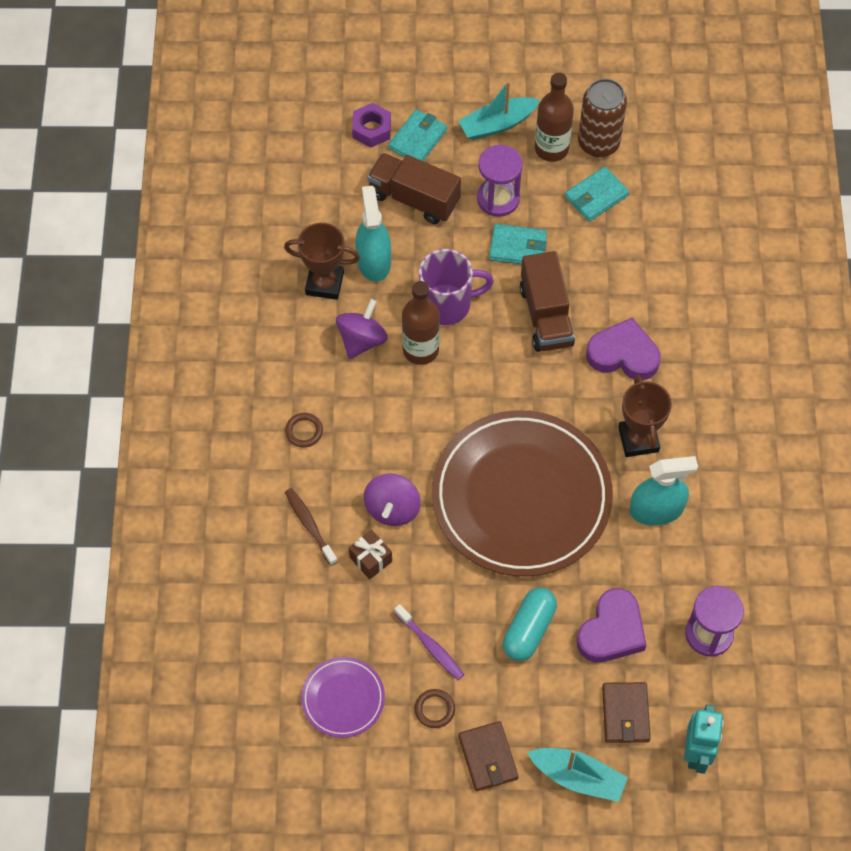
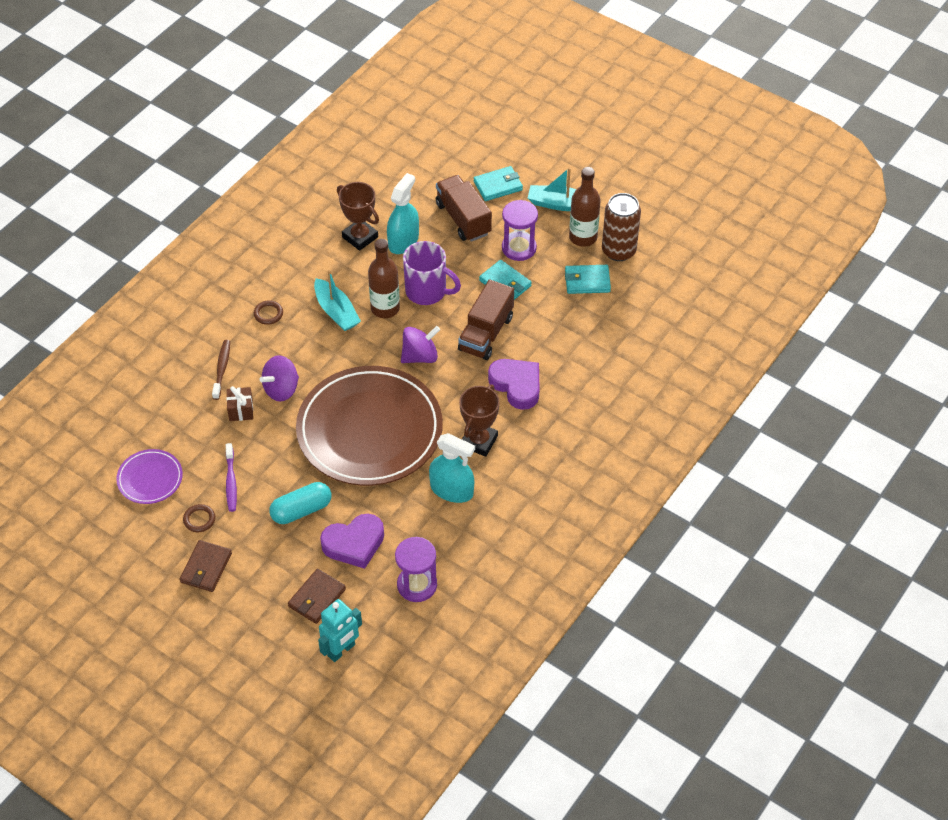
camera: 35 degrees right, 10 degrees down
(362, 340) = (353, 282): purple spinning top -> purple spinning top (420, 356)
(371, 129) = (473, 165): purple nut -> none
(578, 777) = (251, 615): turquoise boat -> turquoise boat (336, 312)

